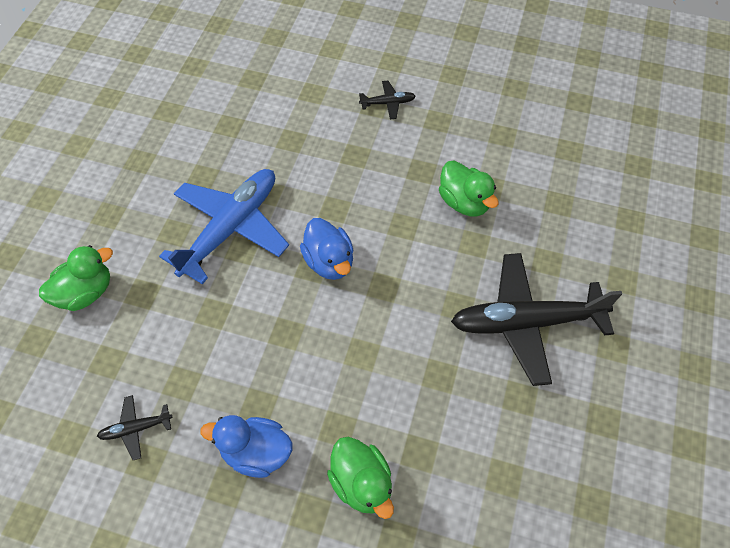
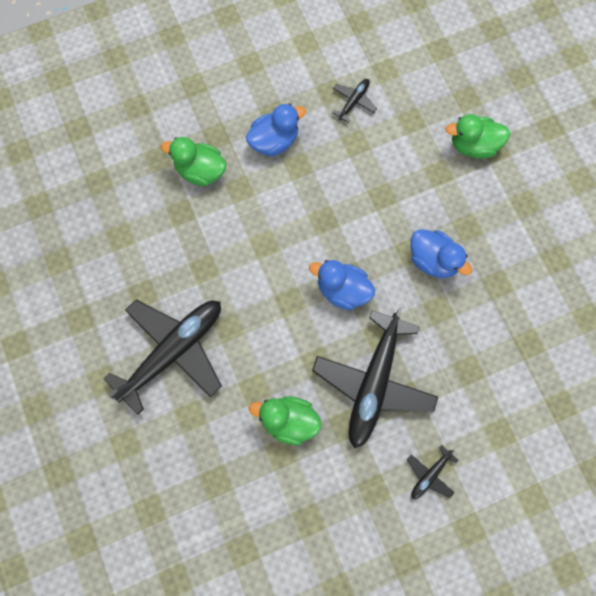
camera: 140 degrees right, 15 degrees up
(85, 293) = (473, 145): green duck -> green duck turned 75 degrees clockwise
(230, 229) = (433, 260): blue plane -> blue duck
(371, 181) = (374, 382): none -> black plane

